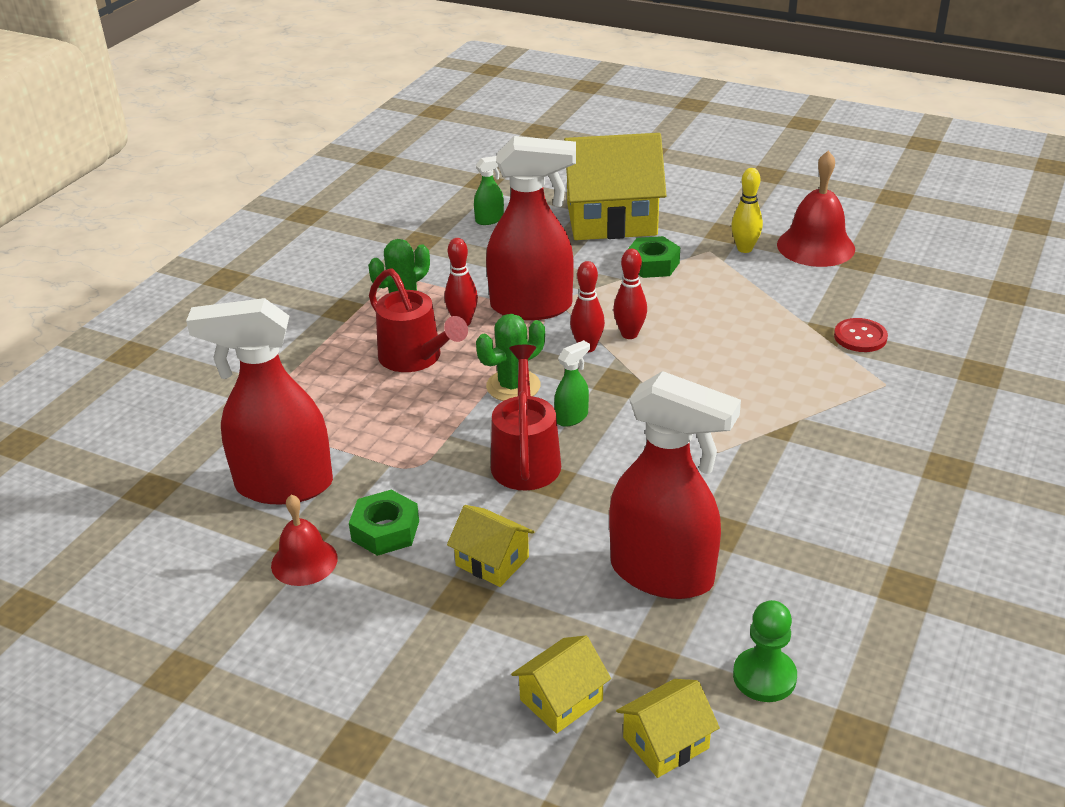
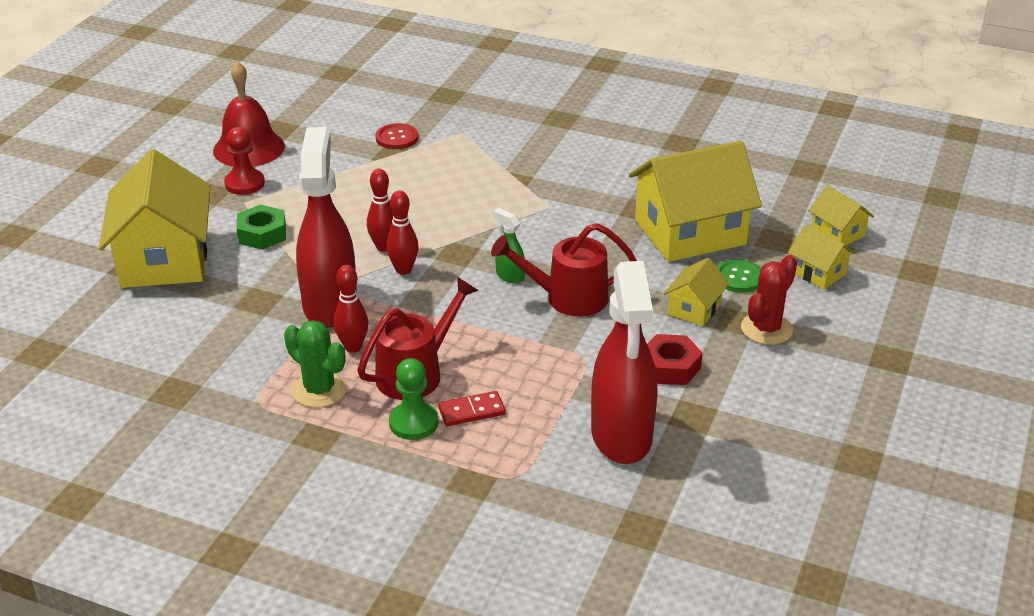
camera: 95 degrees left, 0 degrees up
(304, 561) = (717, 408): red bell -> none
(350, 391) = (472, 411): none -> red domino
(385, 530) = (670, 367): green nut -> red nut
(441, 624) = (766, 329): none -> red cactus
(490, 220) = (139, 342): green spray bottle -> none
(513, 386) = (464, 309): green cactus -> none
(555, 611) = (738, 277): none -> green button
(663, 574) = (690, 232): red spray bottle -> yellow house
(744, 249) = (244, 184): yellow bowling pin -> red pawn
(764, 677) = (772, 197): green pawn -> green pawn (413, 423)

